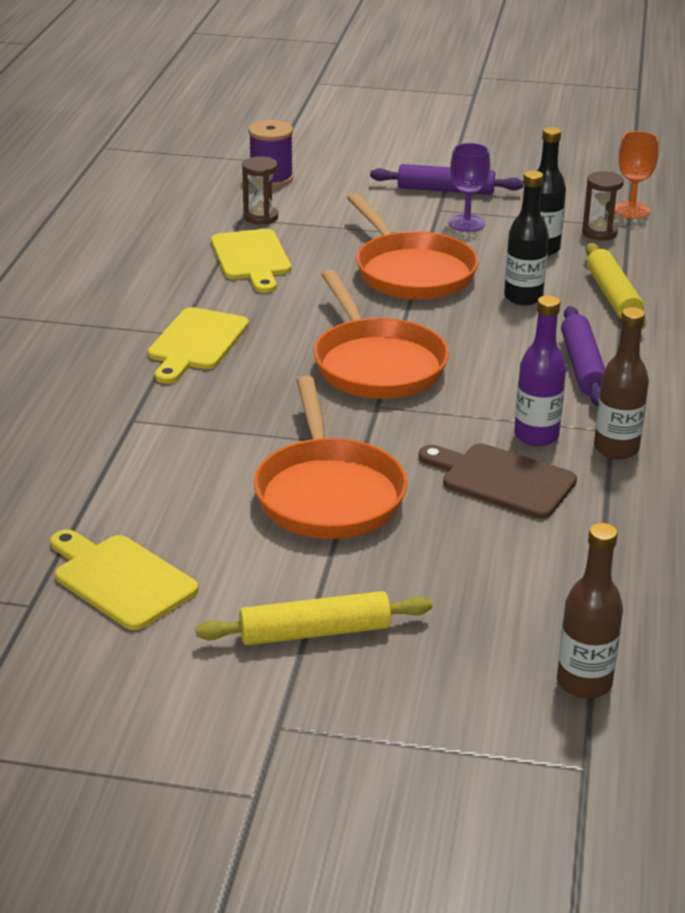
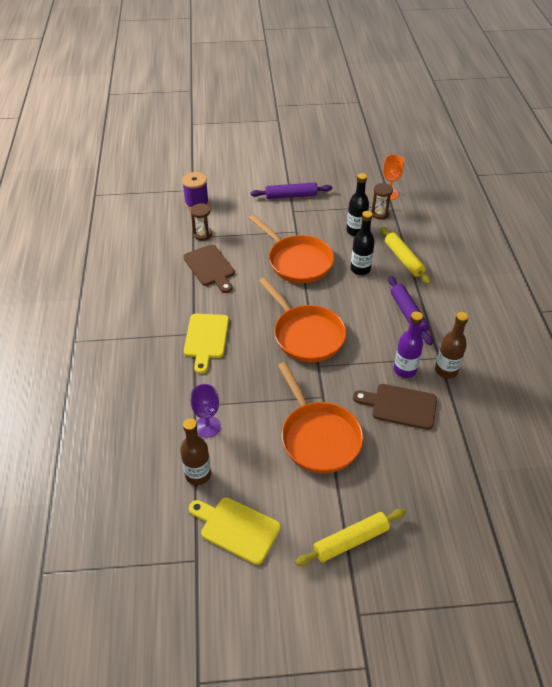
camera: 15 degrees left, 15 degrees up
(251, 258) = (210, 267): yellow cutting board -> brown cutting board
(466, 223) = (311, 219): purple goblet -> purple goblet (208, 426)
(584, 683) = (492, 541): brown bottle -> brown bottle (198, 474)

